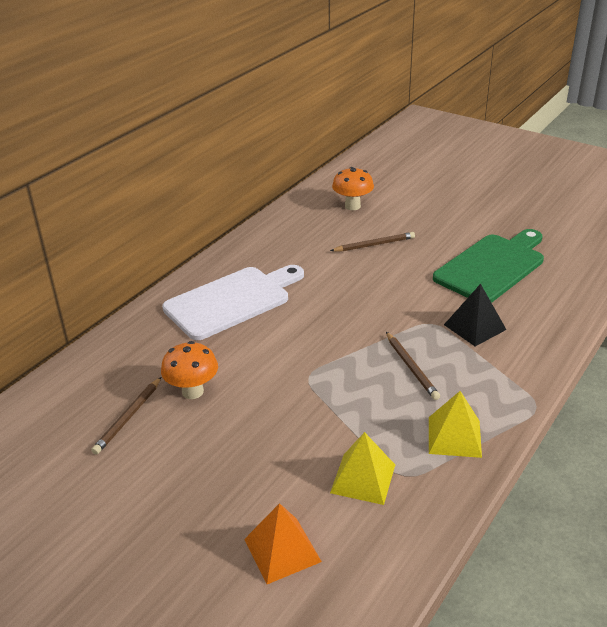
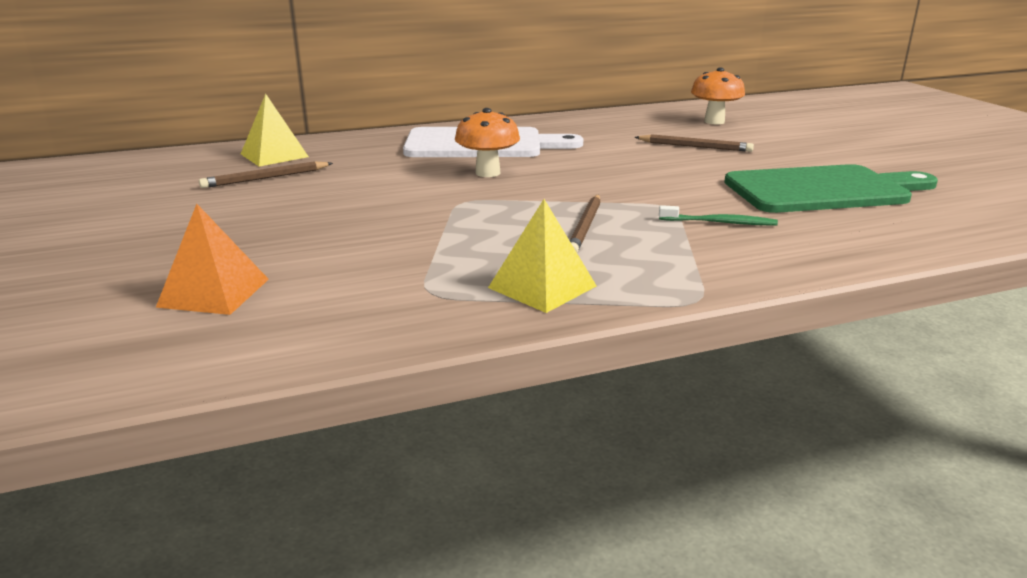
camera: 35 degrees right, 10 degrees down
(192, 391) = (343, 180): orange mushroom -> orange mushroom (487, 173)
(363, 478) = (383, 278): yellow pyramid -> yellow pyramid (274, 155)
(475, 327) = (720, 222): black pyramid -> green toothbrush

